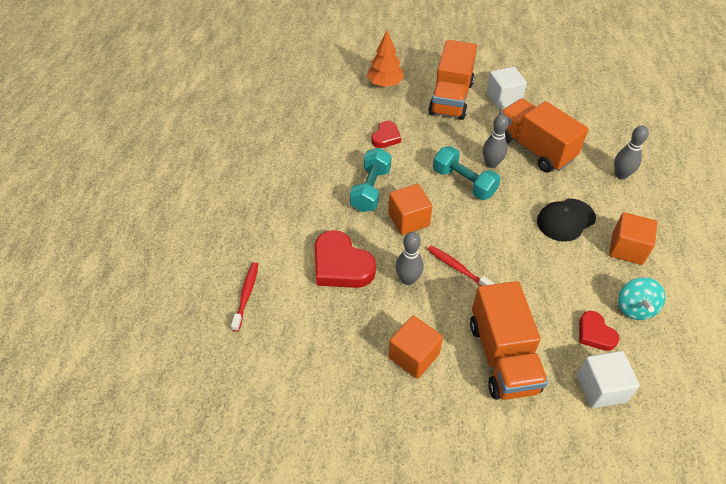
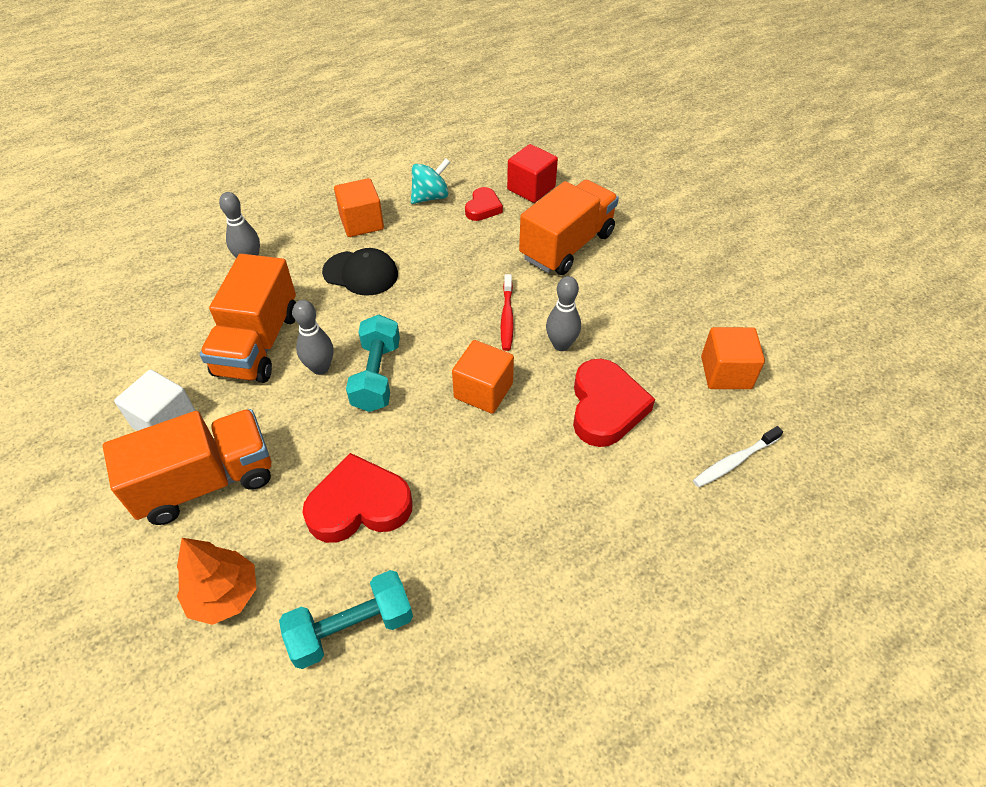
camera: 130 degrees left, 0 degrees up
(246, 295) = (734, 461): red toothbrush -> white toothbrush
(370, 189) = (472, 456): turquoise dumbbell -> turquoise dumbbell (351, 628)
(386, 137) = (359, 505): red heart -> red heart, size x1.76
(413, 356) = (632, 295): orange cube -> orange cube (726, 372)
(600, 388) = (531, 188): white cube -> red cube

